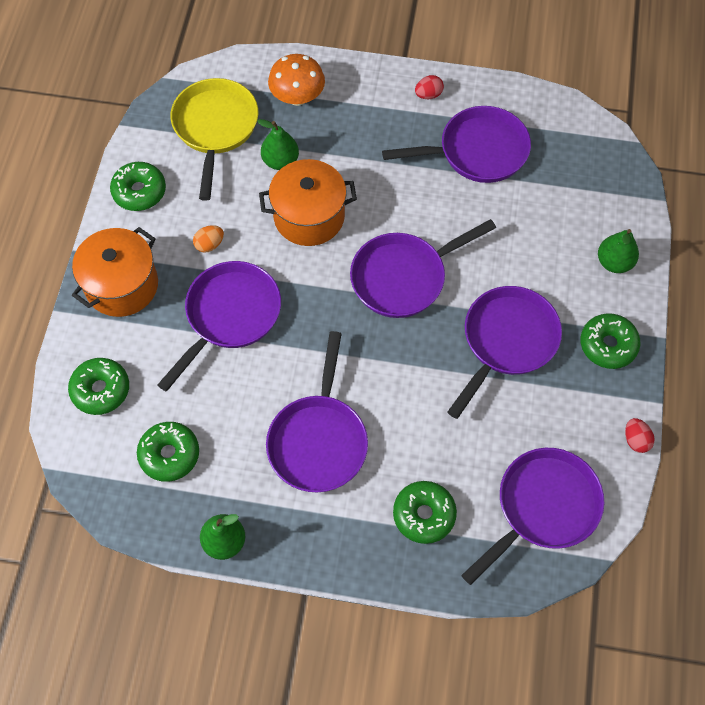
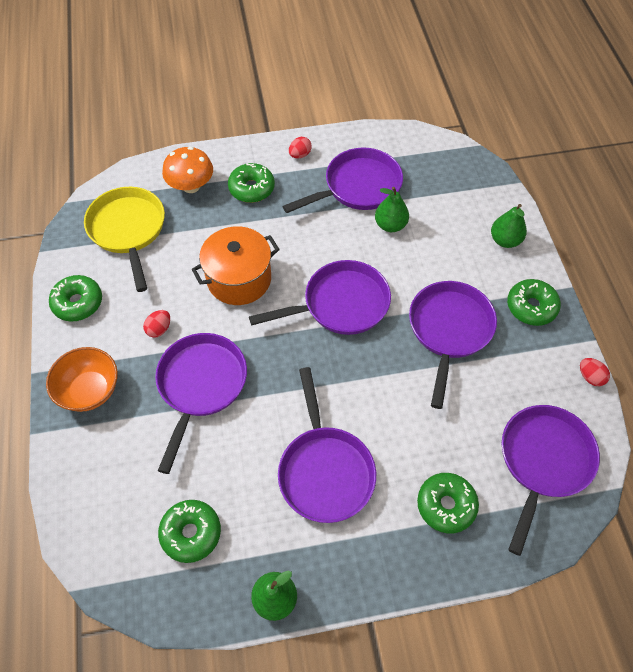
camera: 20 degrees left, 5 degrees down
(101, 390) = (102, 494): green donut -> green donut (251, 188)
(122, 285) = (90, 390): orange pot -> orange bowl
(209, 244) = (159, 329): orange egg -> red egg
(280, 161) = (196, 241): green pear -> green pear (390, 225)
(403, 277) = (340, 304): purple pan -> purple pan turned 150 degrees counterclockwise

